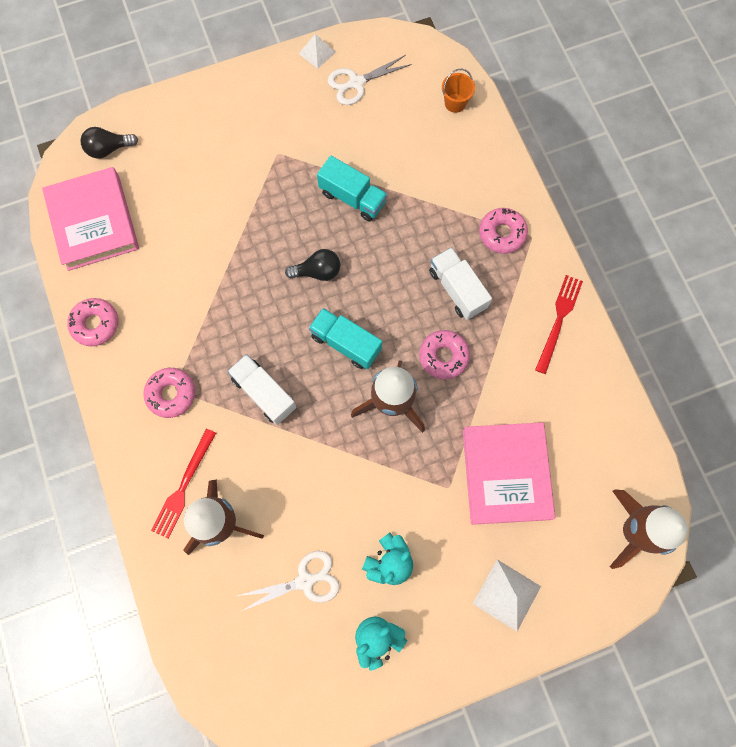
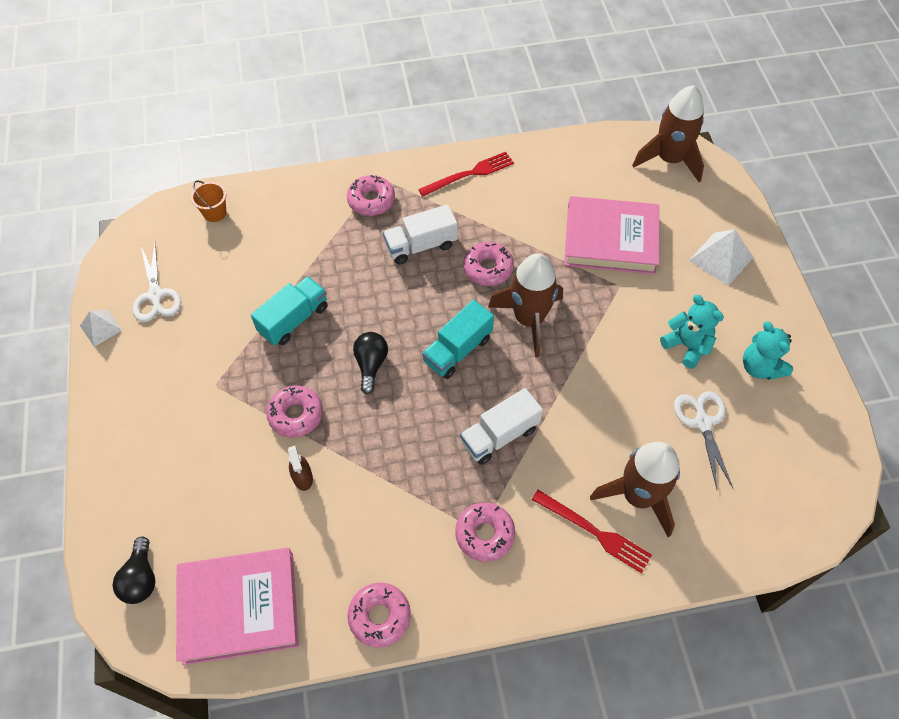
camera: 80 degrees left, 15 degrees down
(203, 241) = (302, 477): none -> brown spray bottle
(259, 222) = (296, 415): none -> pink donut
(558, 320) = (469, 174): red fork -> red fork turned 120 degrees clockwise

